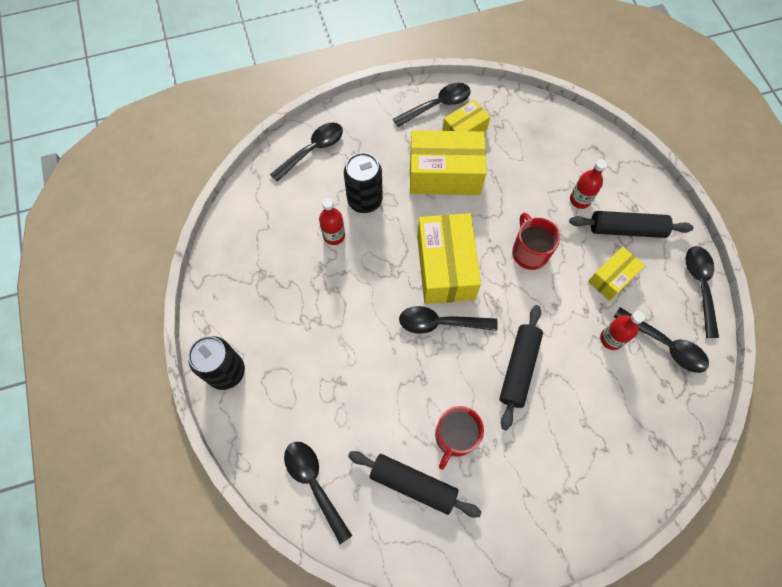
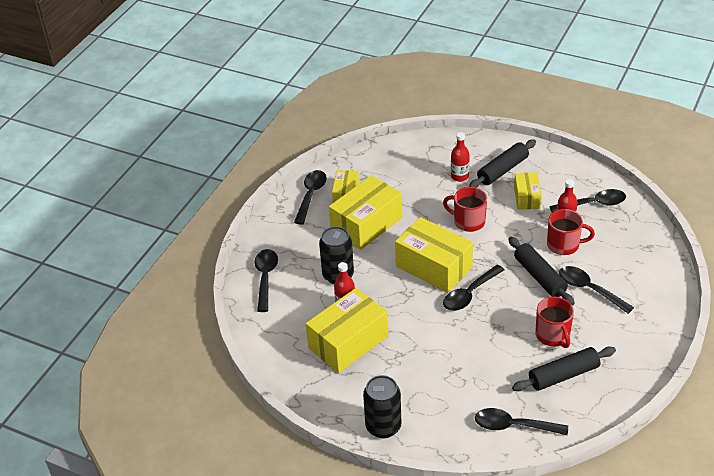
camera: 45 degrees left, 25 degrees down
(297, 269) = (348, 342): none -> yellow box
(582, 359) = (564, 245): none -> red mug
(700, 286) = (573, 165): black spoon -> black spoon (589, 289)

